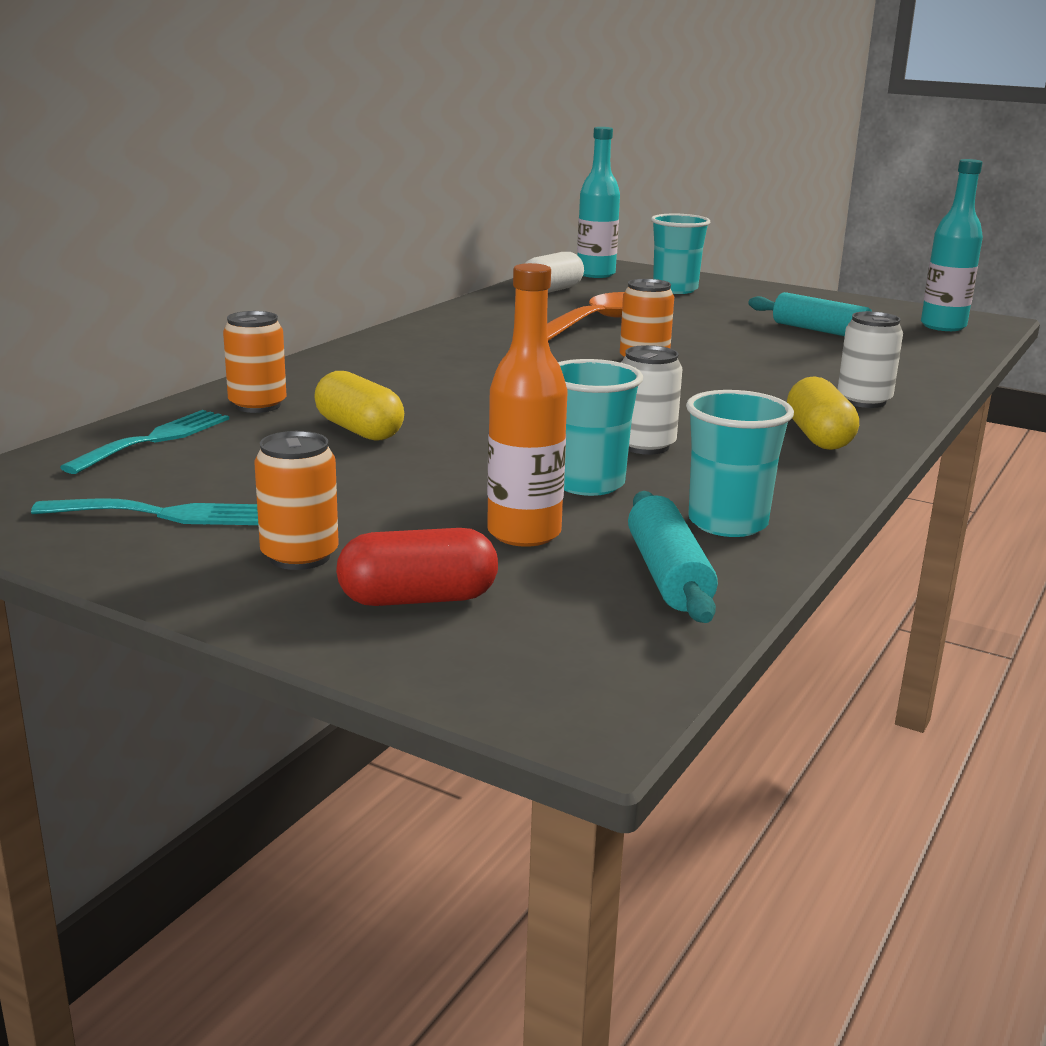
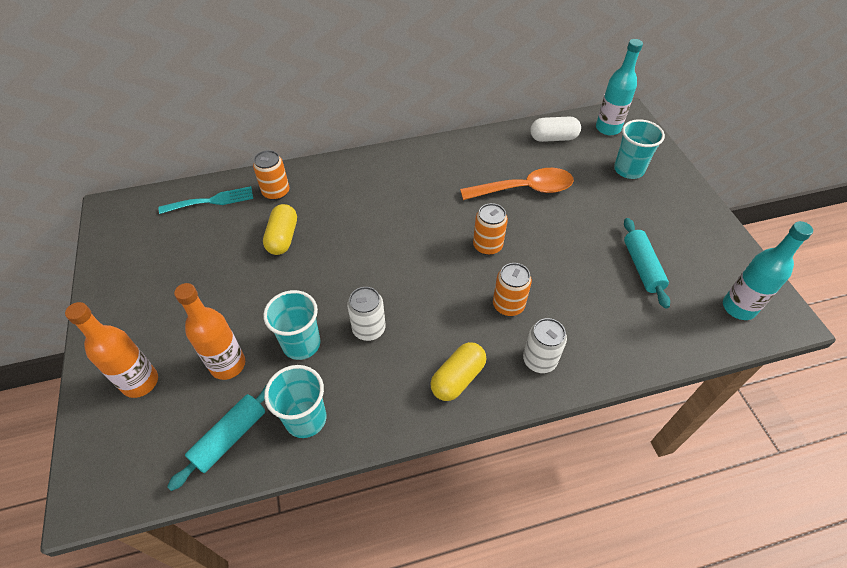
camera: 45 degrees right, 30 degrees up
(165, 514) = (149, 263): turquoise fork -> none
(299, 556) = (147, 323): orange can -> orange can (508, 305)
(418, 599) = (140, 382): red capsule -> orange bottle

